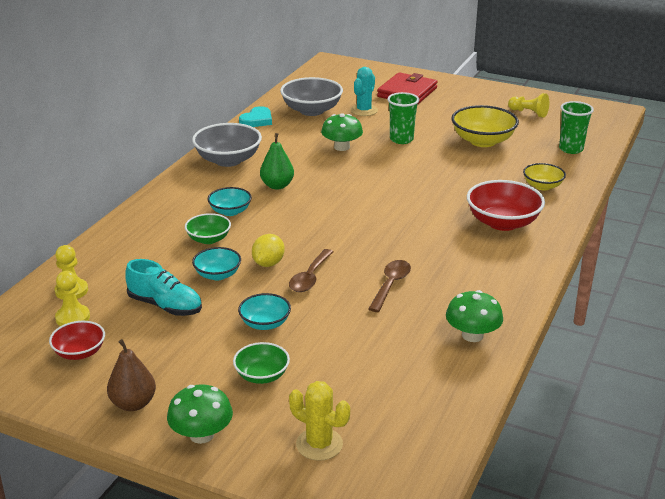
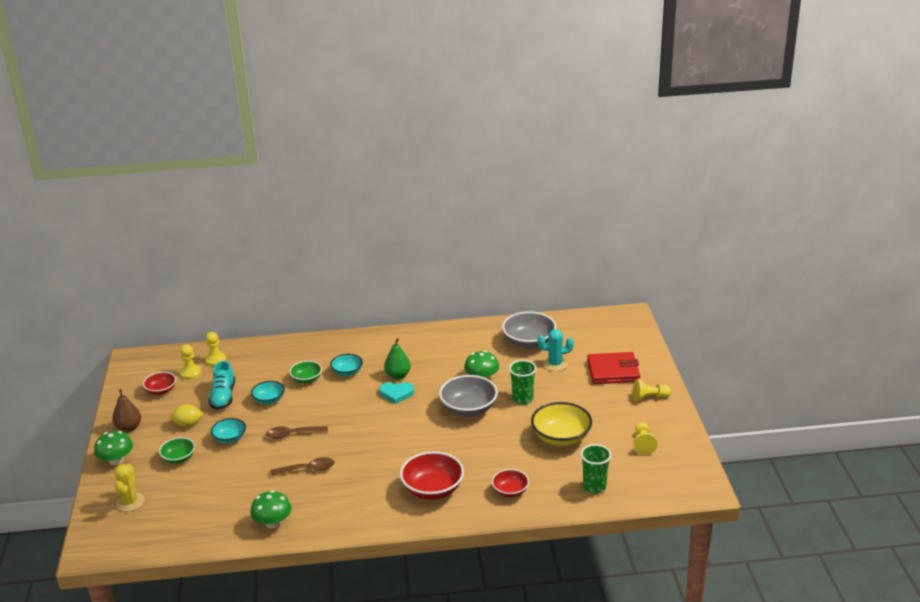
camera: 60 degrees right, 0 degrees up
(228, 160) = (415, 342): grey bowl -> grey bowl (468, 409)
(257, 120) = (487, 327): turquoise heart -> turquoise heart (396, 393)
(268, 263) = (296, 413): yellow lemon -> yellow lemon (188, 424)
(464, 91) = (649, 397): none -> yellow pawn
(542, 186) = (510, 491): yellow bowl -> red bowl

